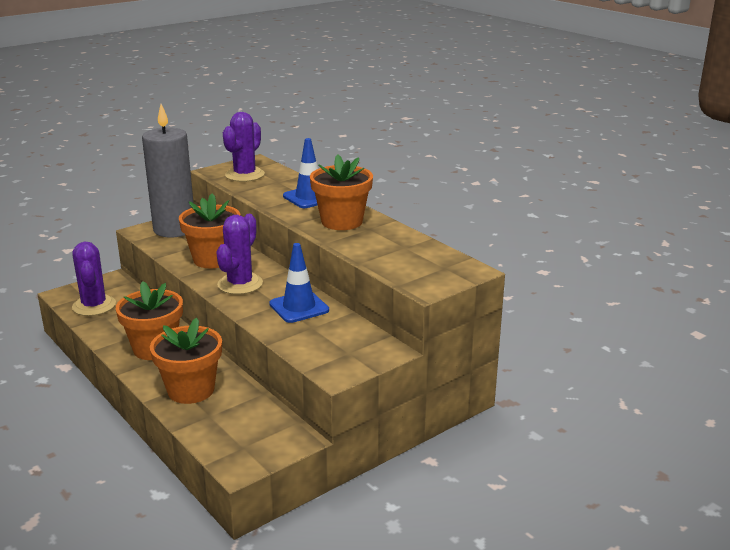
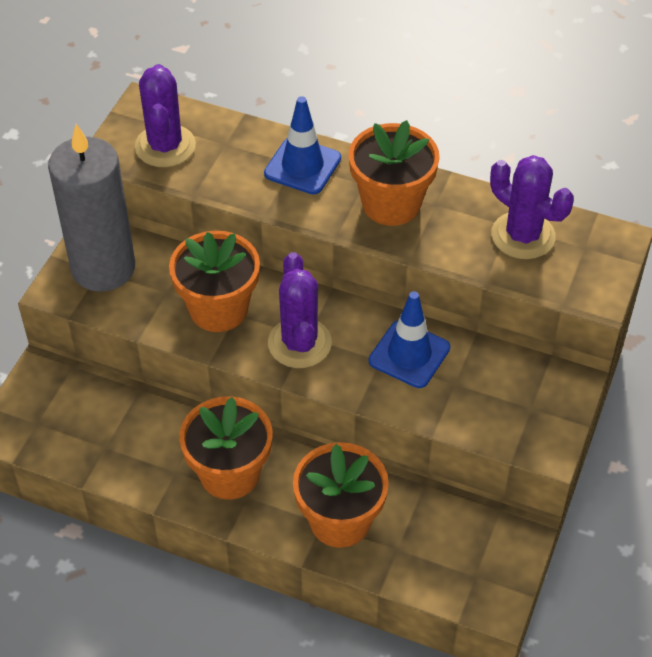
camera: 30 degrees left, 25 degrees up
(94, 306) = (71, 434): purple cactus -> purple cactus (523, 236)

